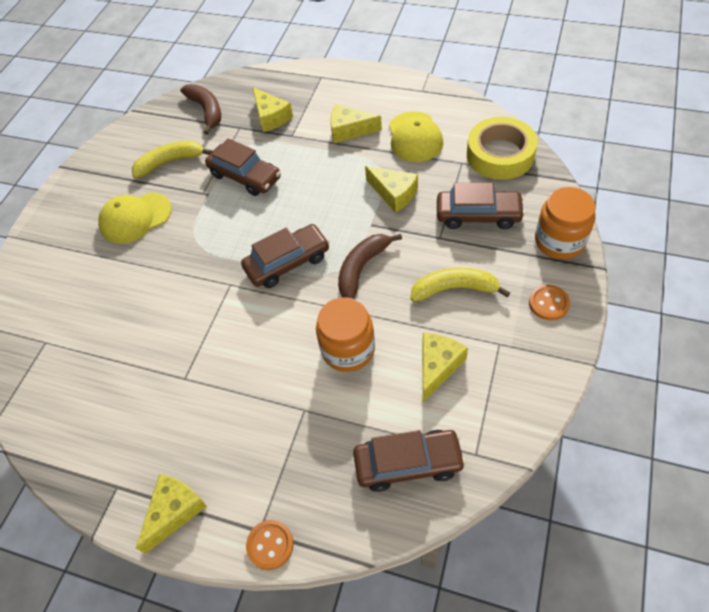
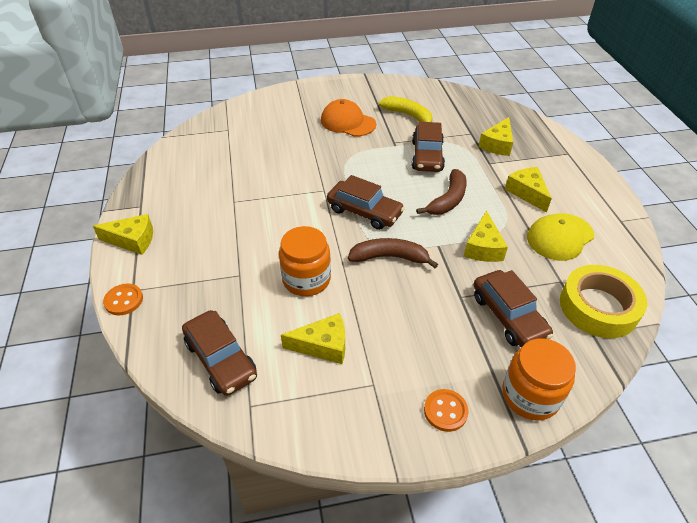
camera: 55 degrees right, 10 degrees down
(135, 218) = (348, 122): yellow cap -> orange cap
(206, 111) = (471, 111): brown banana -> brown banana (447, 200)
(455, 289) = (411, 328): yellow banana -> none

